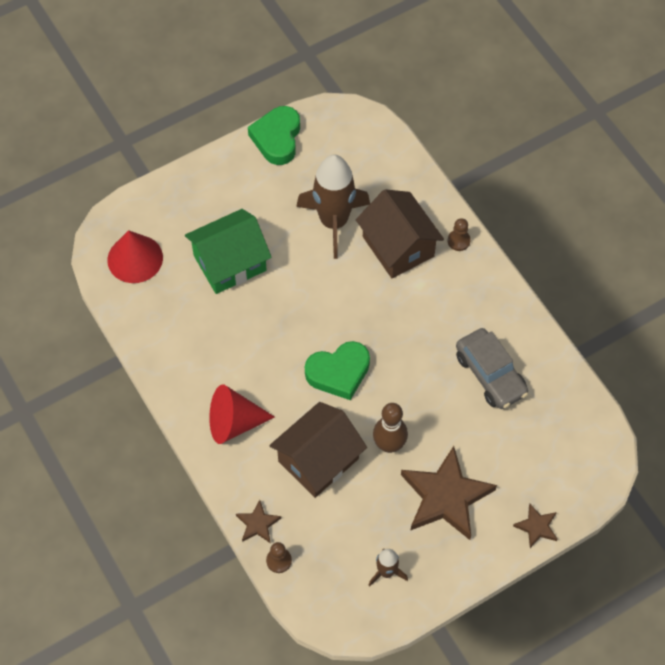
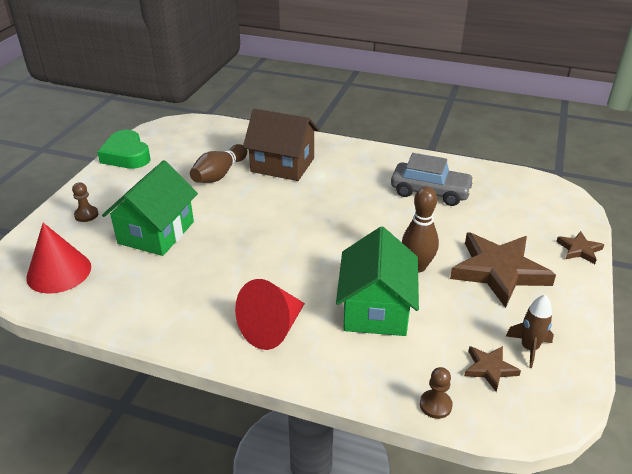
camera: 40 degrees left, 25 degrees down
(258, 524) = (382, 389): brown star -> brown star (489, 369)
(318, 460) = (376, 309): brown house -> green house
(334, 222) = (219, 174): brown rocket -> brown bowling pin
(339, 372) = (323, 247): green heart -> none
(458, 241) = (320, 145): brown pawn -> brown pawn (86, 215)

